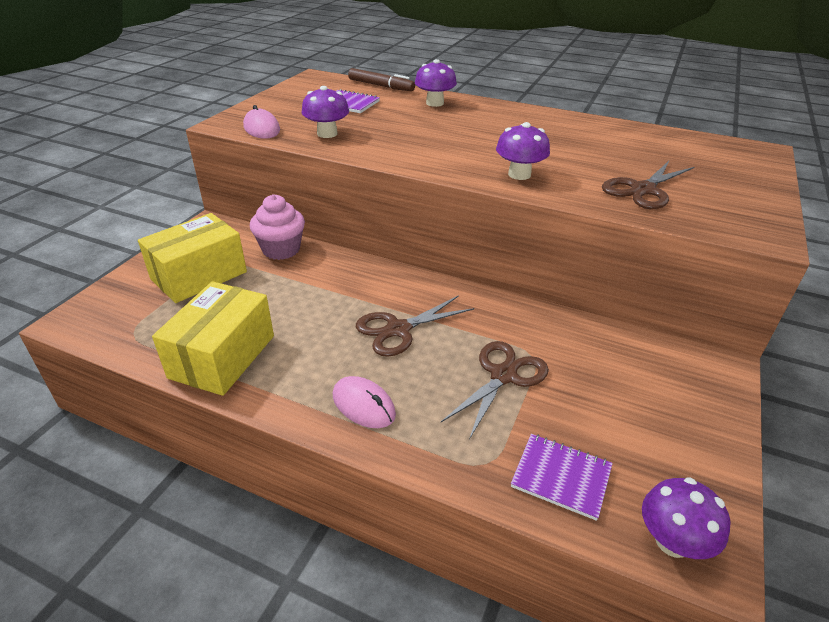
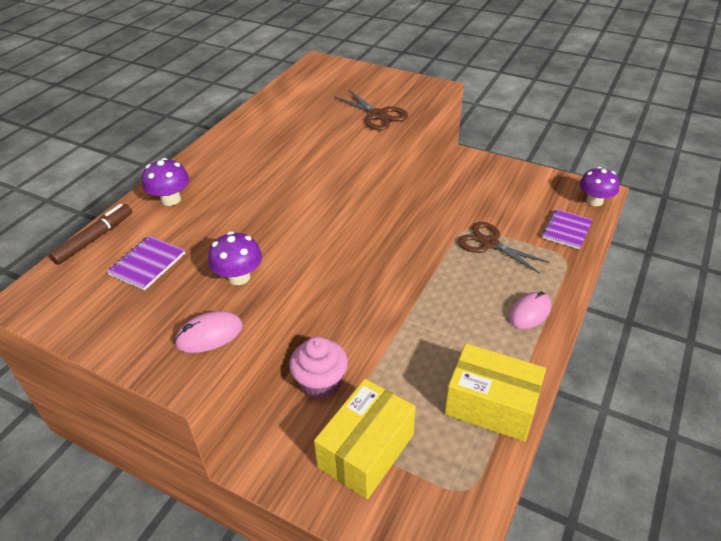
camera: 85 degrees left, 5 degrees up
(199, 275) = (366, 451): yellow box -> yellow box turned 75 degrees clockwise
(398, 329) = (446, 293): brown scissors -> none
(519, 174) = (350, 163): purple mushroom -> none

